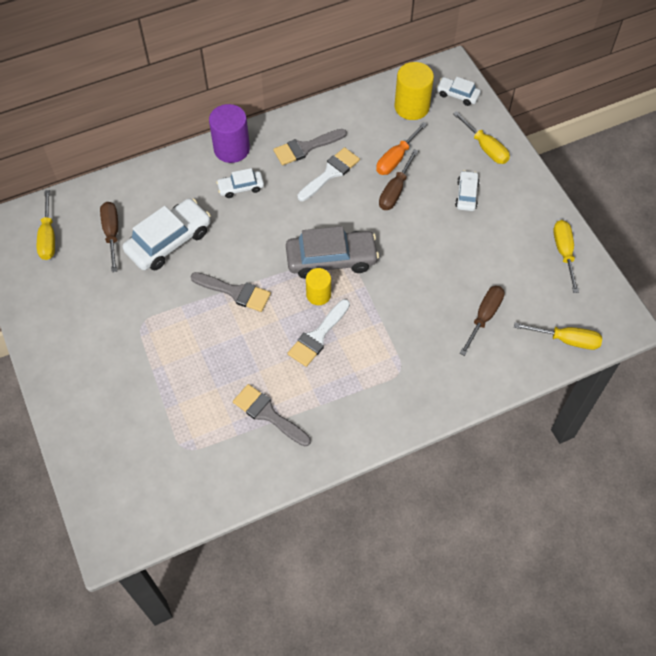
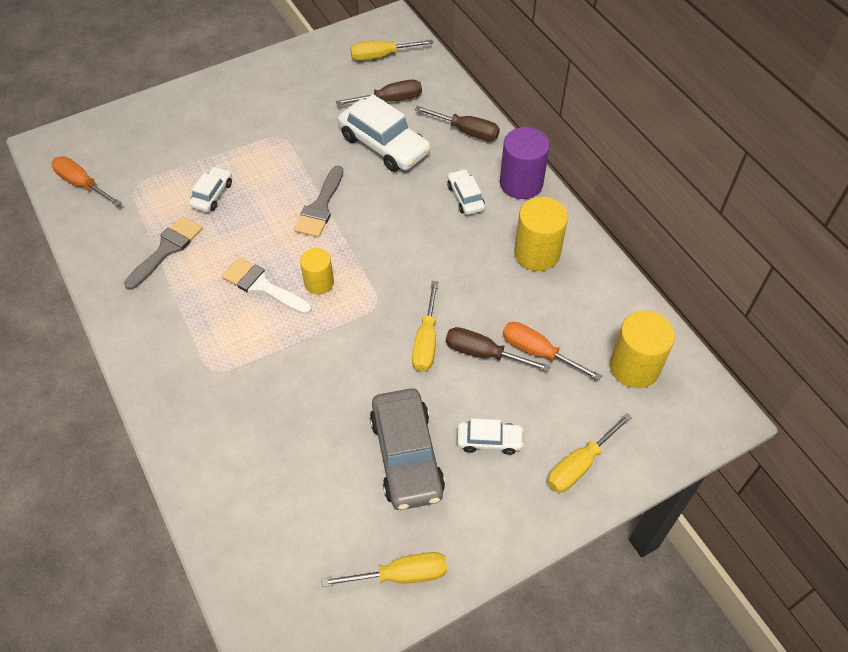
camera: 85 degrees right, 5 degrees down
(173, 498) = (82, 184): none -> orange screwdriver
(305, 148) = (537, 253): grey brush -> yellow cylinder
(330, 173) = (501, 282): white brush -> none
(331, 259) = (370, 291): grey car -> grey car (406, 455)
(457, 95) = (673, 425): white car -> white car (212, 194)
(484, 317) = (289, 465): brown screwdriver -> brown screwdriver (466, 131)
(566, 340) = (251, 573): yellow screwdriver -> yellow screwdriver (426, 340)

